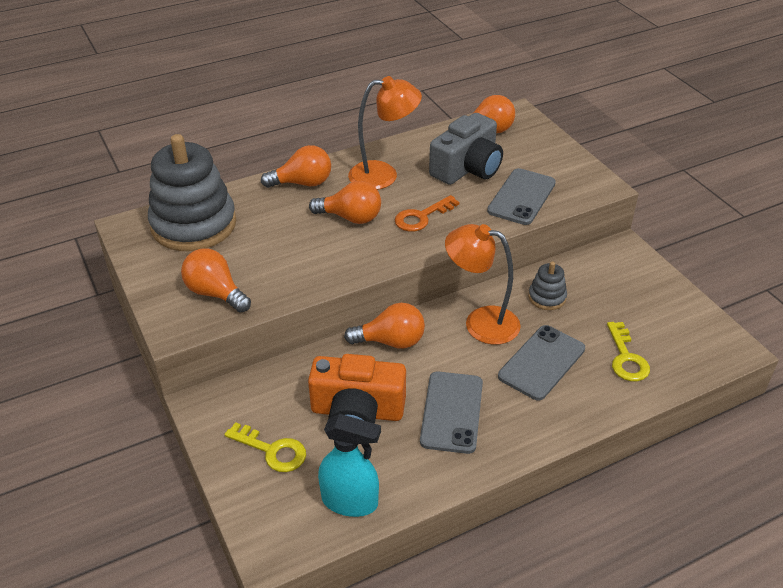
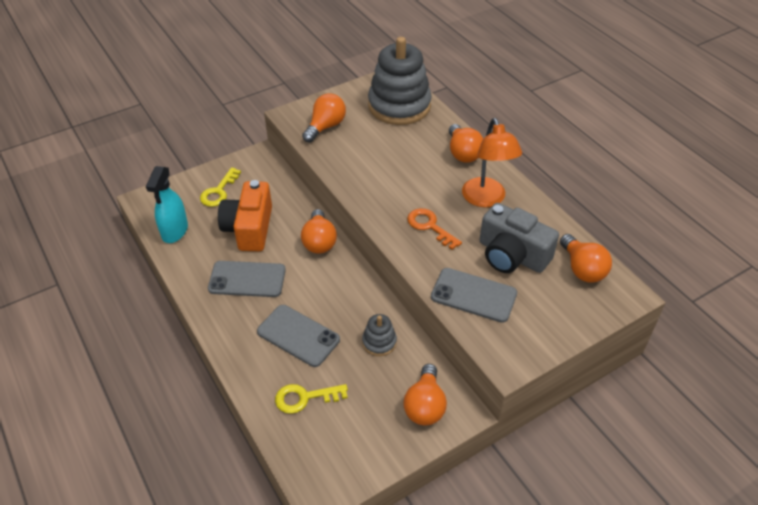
camera: 85 degrees right, 5 degrees up
(351, 217) = (421, 184): orange light bulb -> orange light bulb (425, 405)
(480, 322) = (344, 295): orange lamp -> none

